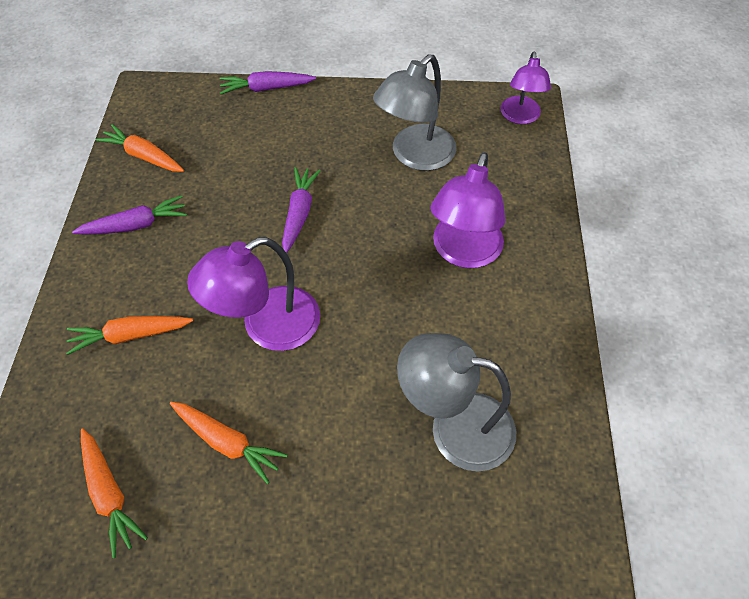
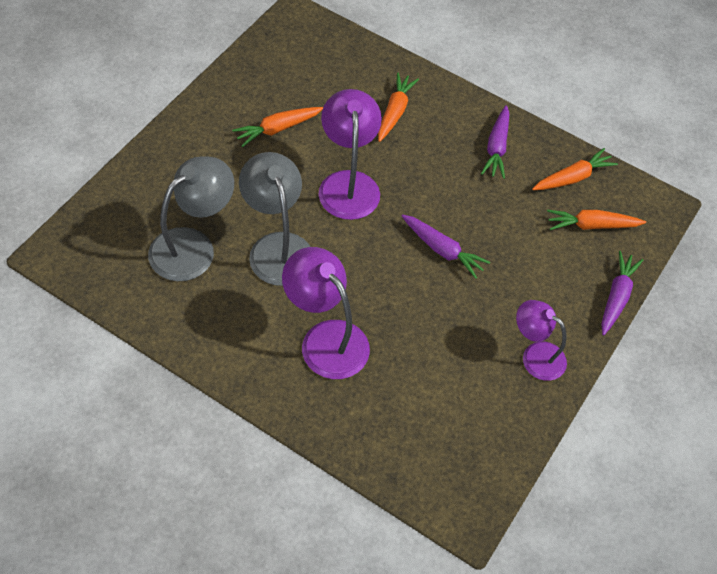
camera: 115 degrees right, 0 degrees up
(109, 494) = (287, 68): orange carrot -> orange carrot (591, 225)
(415, 156) = (455, 367): grey lamp -> grey lamp (277, 247)
(520, 117) = (453, 492): purple lamp -> purple lamp (535, 355)

